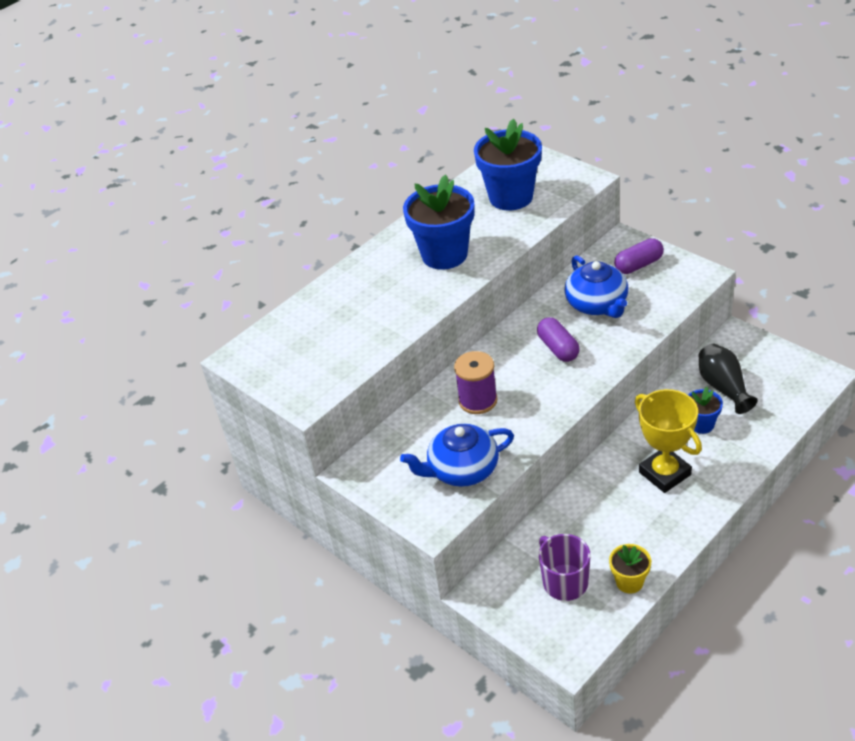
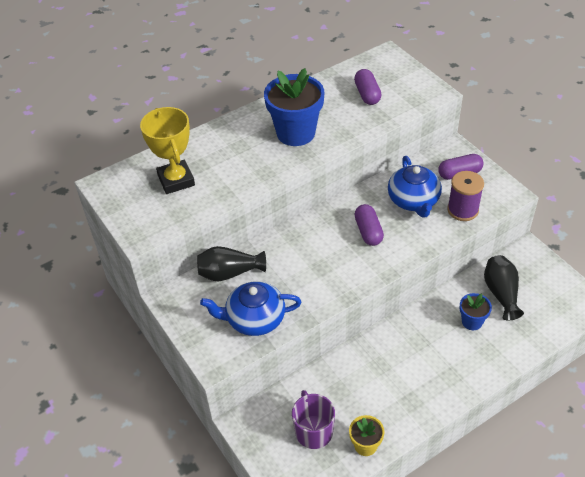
camera: 10 degrees right, 5 degrees up
(413, 428) = (229, 273): none -> black vase
(478, 400) = (288, 261): purple spool -> purple spool (462, 210)
(511, 197) = (367, 94): blue flower pot -> purple capsule
(664, 473) = (427, 357): yellow trophy -> yellow trophy (176, 180)

